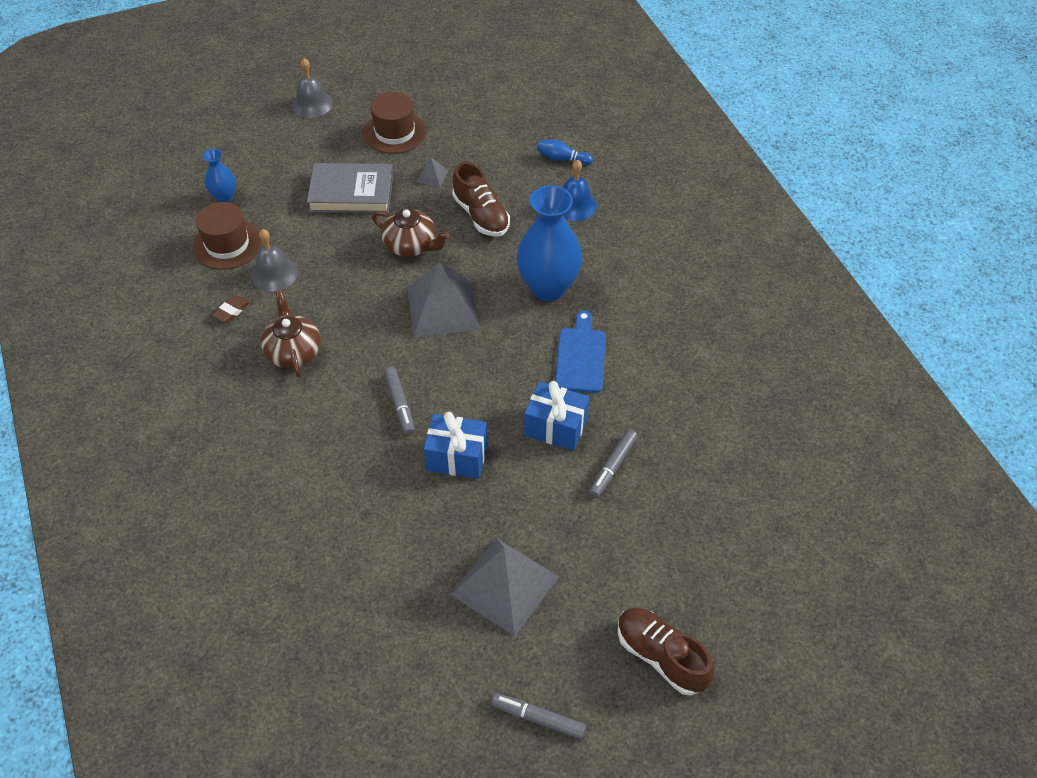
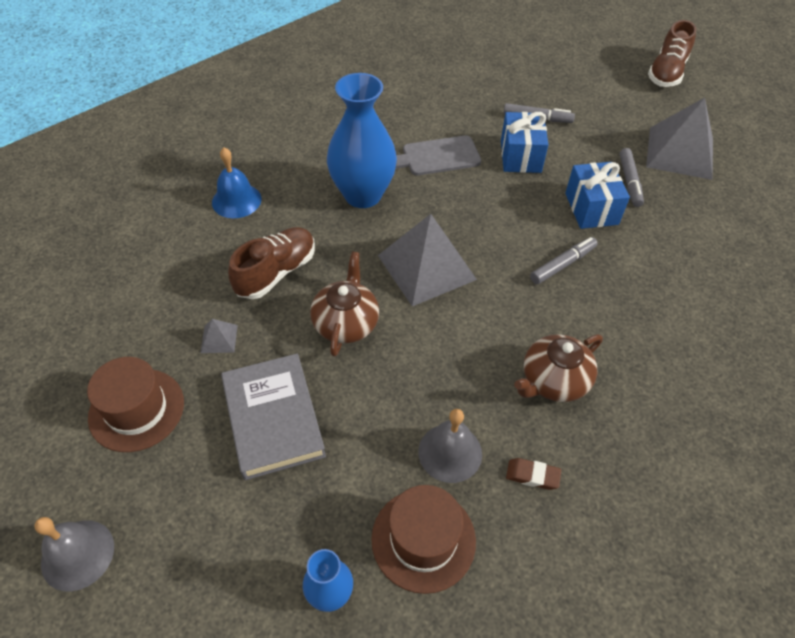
camera: 110 degrees left, 0 degrees up
(538, 718) = (756, 116): grey marker -> grey marker (629, 182)
(562, 158) = (161, 226): blue bowling pin -> none
(580, 357) = (437, 157): blue cutting board -> grey cutting board

